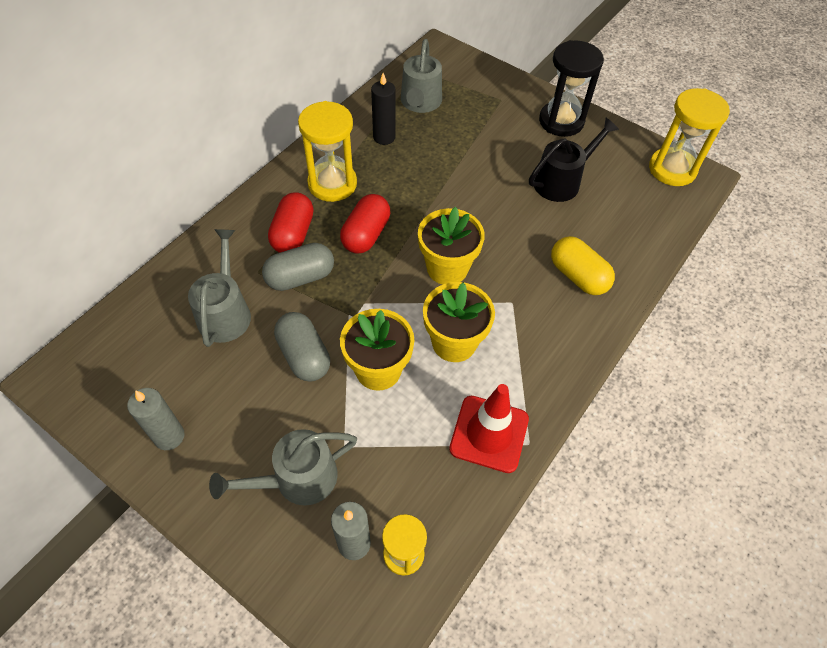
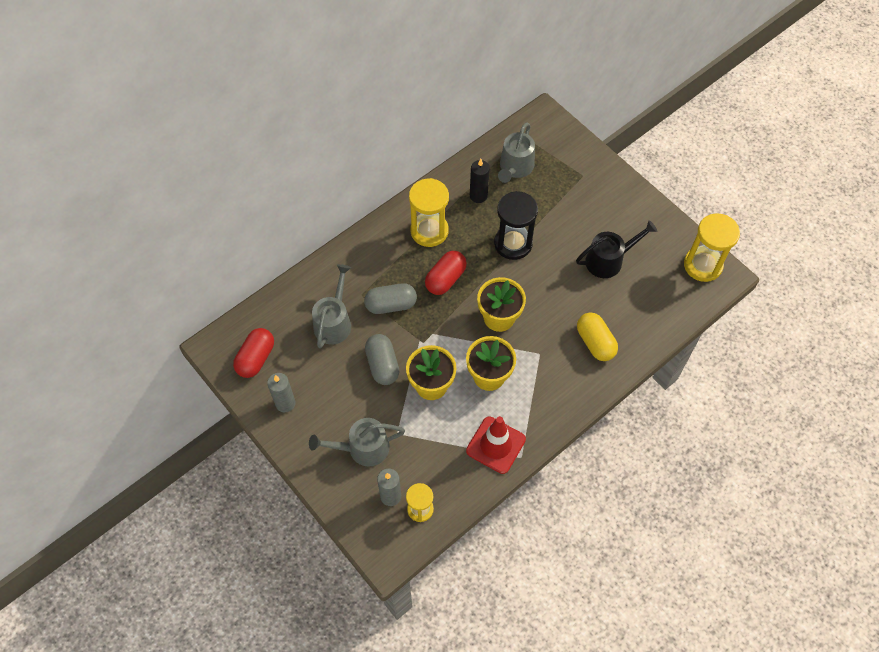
camera: 15 degrees right, 5 degrees up
(293, 234) = (392, 269): red capsule -> red capsule (256, 358)
(561, 121) = (626, 205): black hourglass -> black hourglass (513, 244)

